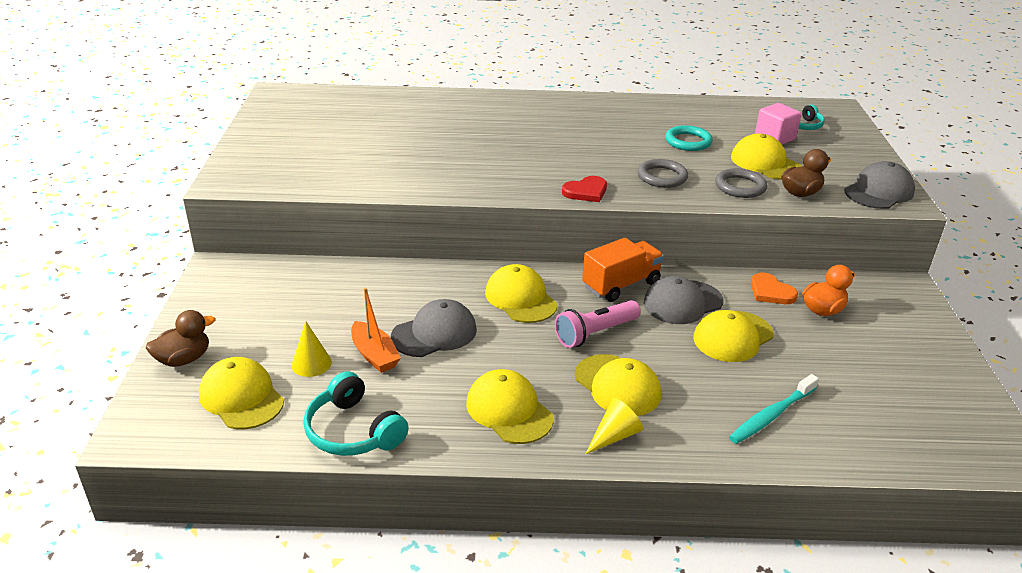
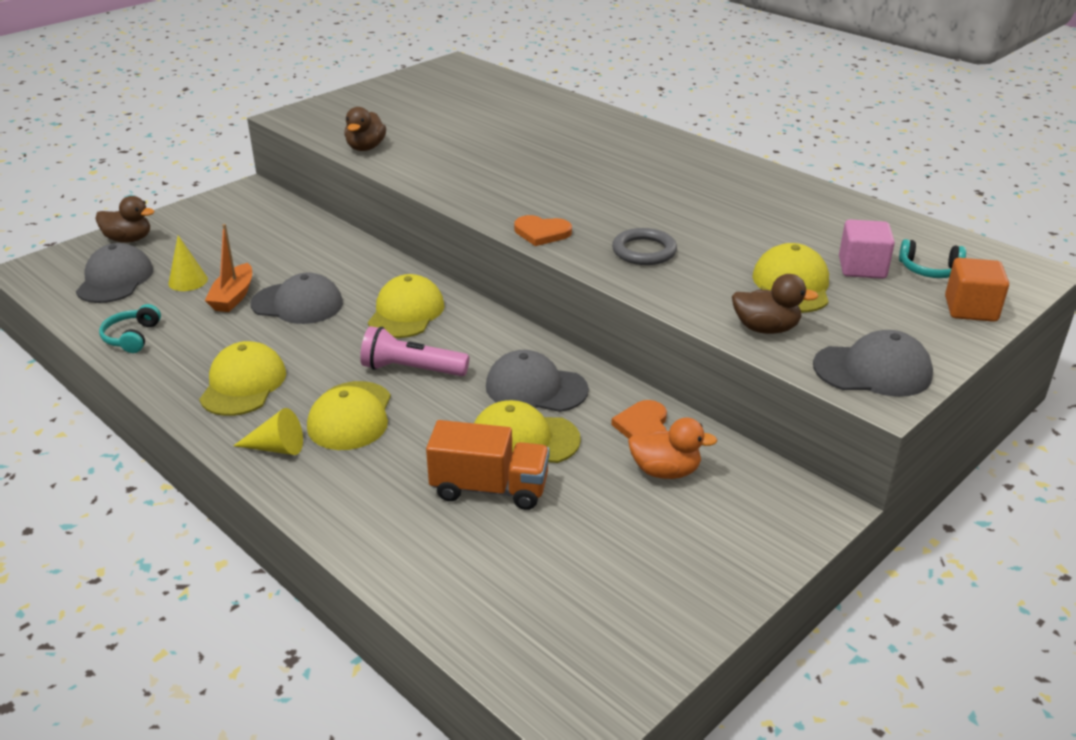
camera: 45 degrees right, 0 degrees up
(241, 397) = (115, 280): yellow cap -> grey cap
(344, 183) = (366, 148): none -> brown duck
(353, 431) = (132, 337): turquoise headphones -> turquoise headphones, size x0.64
(586, 191) = (542, 233): red heart -> orange heart
(621, 285) = (509, 345): orange truck -> orange truck (489, 488)
(688, 141) = (746, 232): turquoise ring -> none
(740, 186) = (708, 293): grey ring -> none
(771, 415) = (426, 517): turquoise toothbrush -> none
(853, 139) = (970, 309): none -> orange cube

